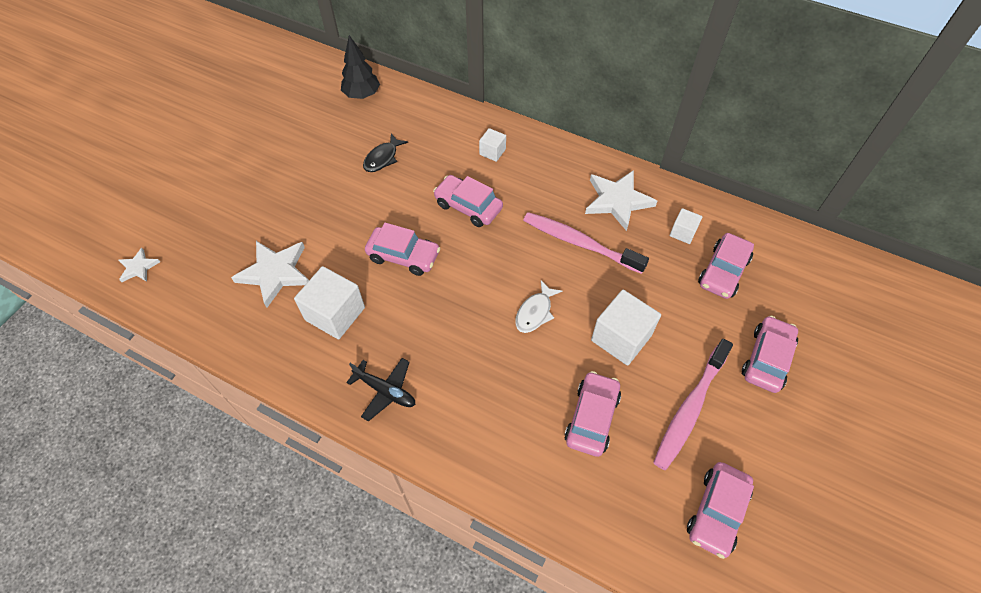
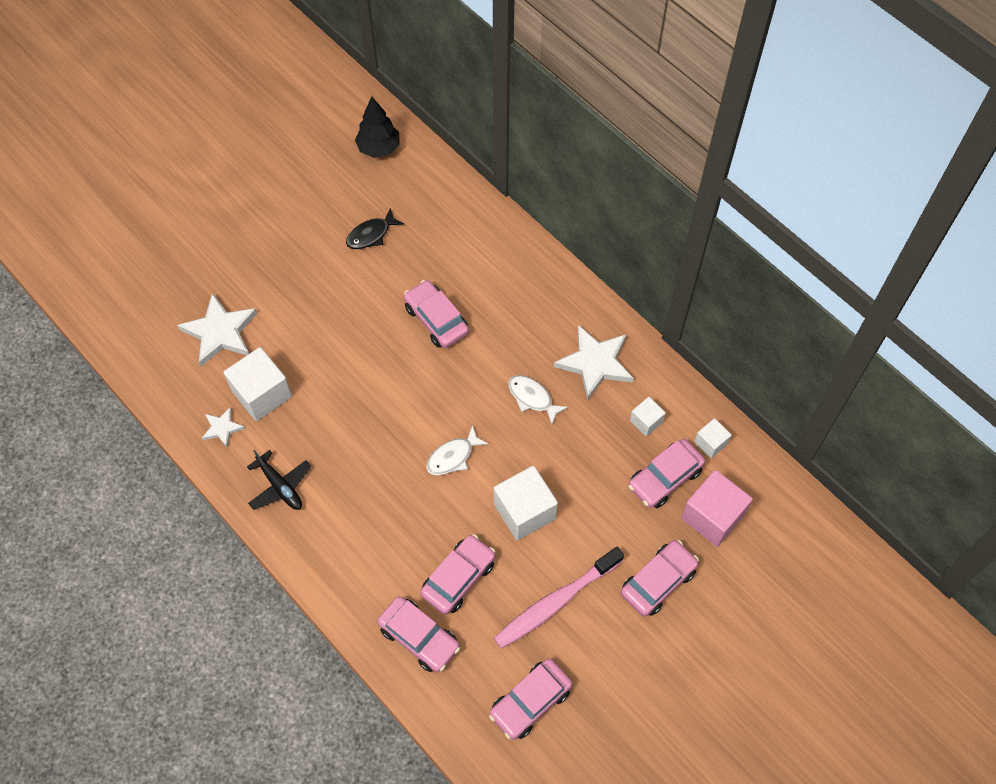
camera: 20 degrees right, 5 degrees up
(138, 267) = (96, 284): white star -> white star (222, 428)
(403, 256) = (349, 354): pink car -> pink car (419, 637)
(492, 152) = (489, 262): white cube -> white cube (710, 443)
(580, 243) = (532, 398): pink toothbrush -> white fish
(779, 290) = (712, 516): none -> pink cube

